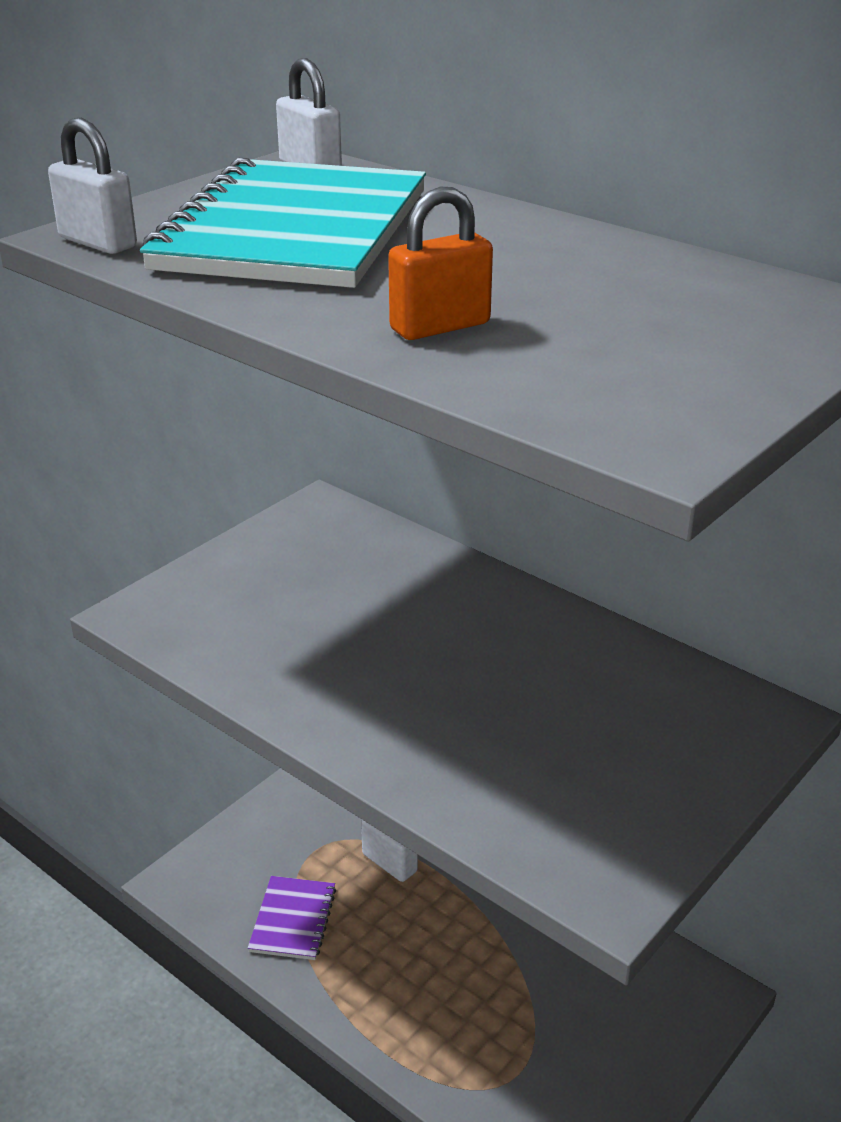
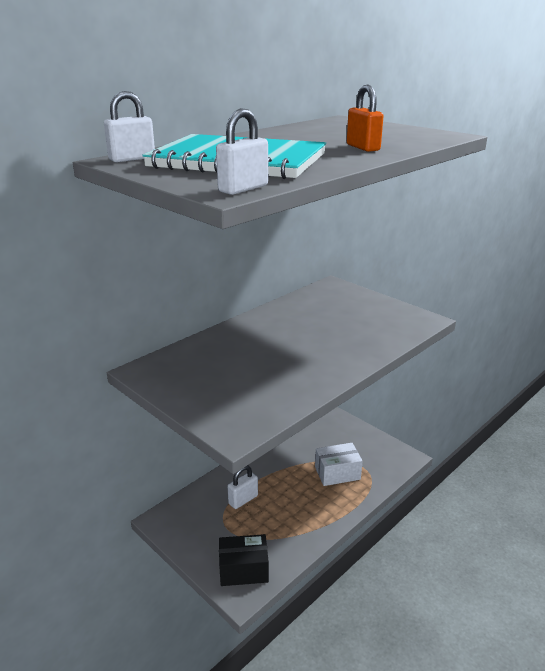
camera: 85 degrees left, 5 degrees down
(225, 880) = (243, 570): none -> black box
(292, 920) = (276, 539): purple notebook -> none
(488, 1018) = (337, 473): none -> white box

